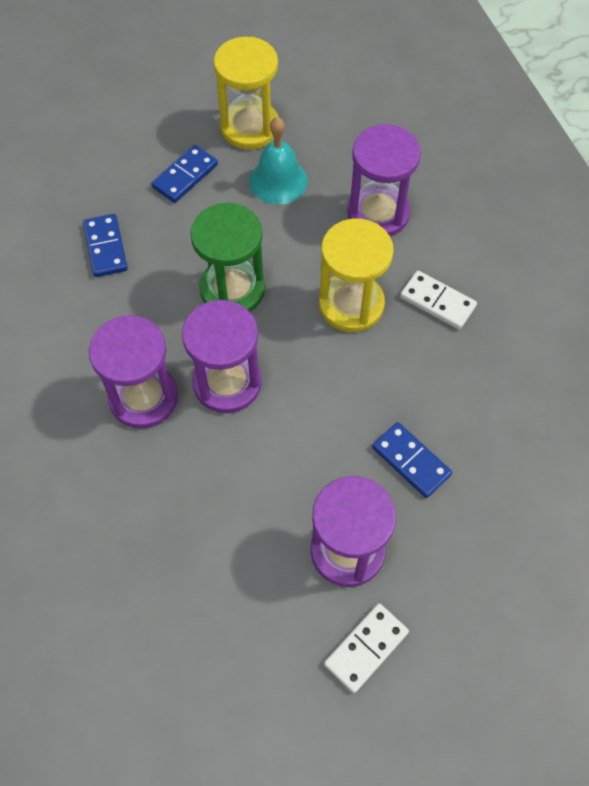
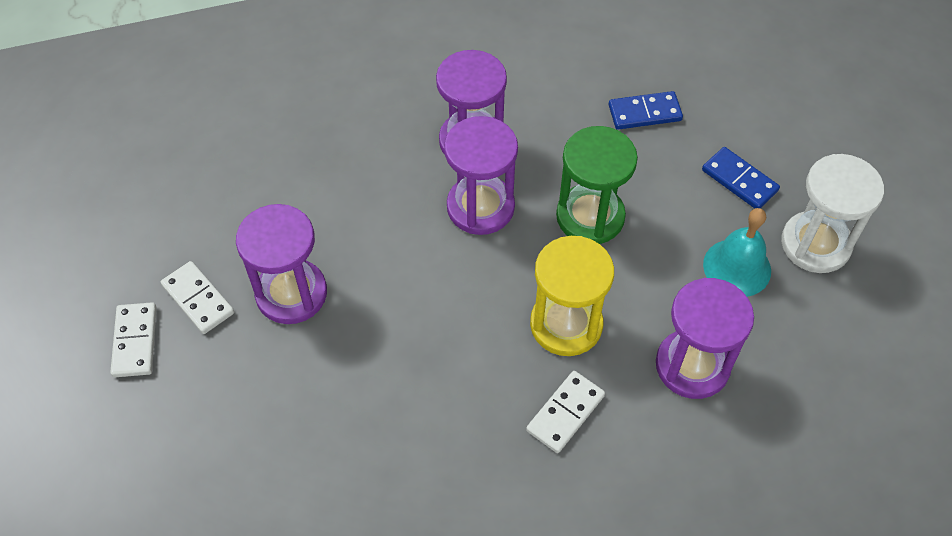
camera: 95 degrees right, 5 degrees down
(250, 127) = (815, 244): yellow hourglass -> white hourglass
(411, 461) = (373, 360): blue domino -> none
(426, 706) = (135, 341): none -> white domino

